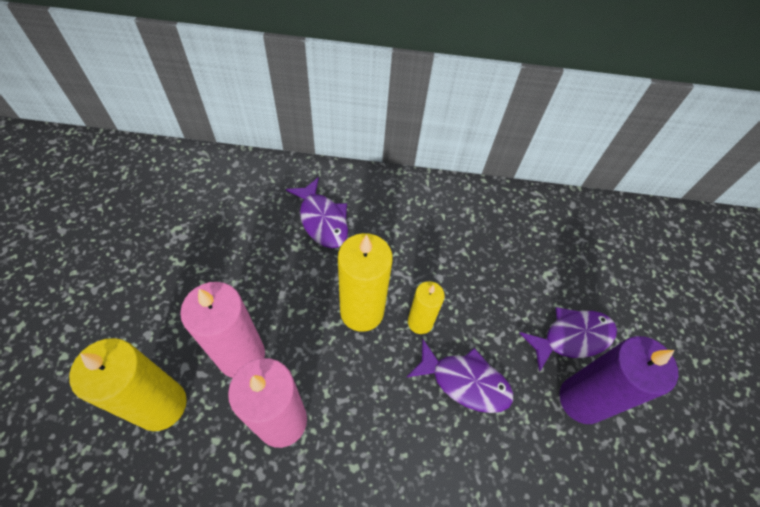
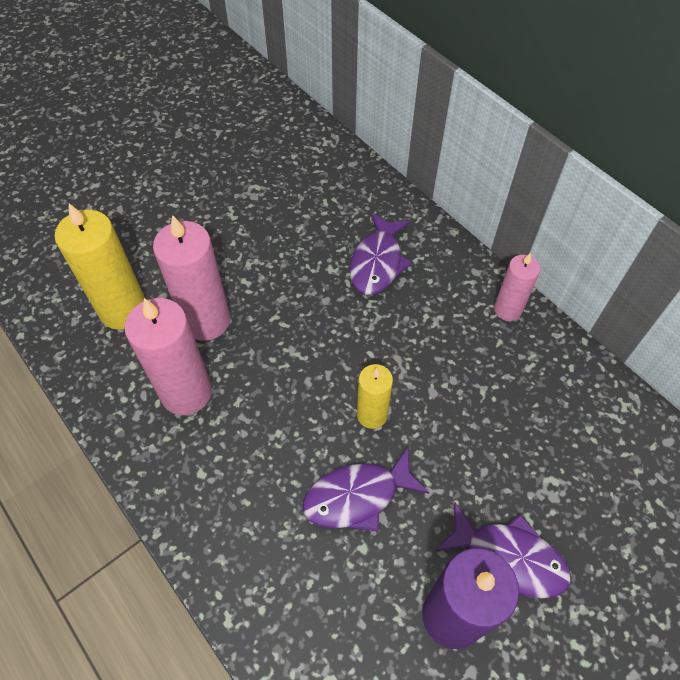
camera: 50 degrees right, 0 degrees up
(362, 311) = (331, 364): yellow candle -> none
(428, 192) = (507, 310): none -> pink candle
(465, 381) = (357, 496): purple fish -> purple fish turned 90 degrees clockwise

